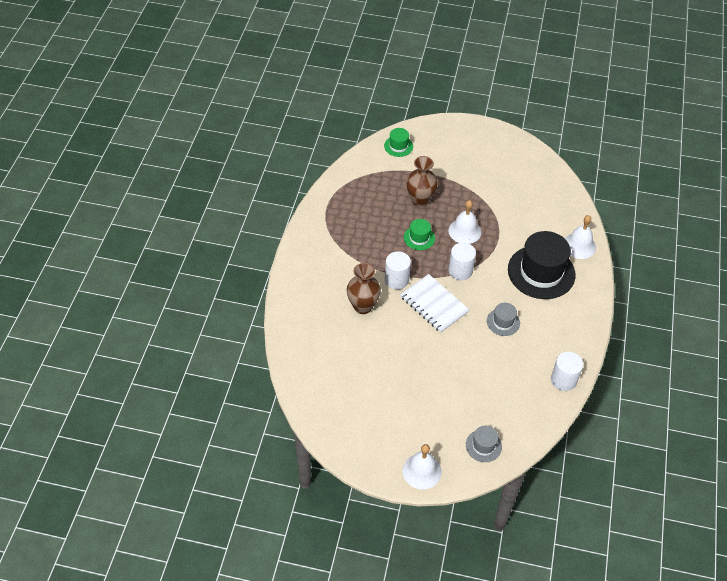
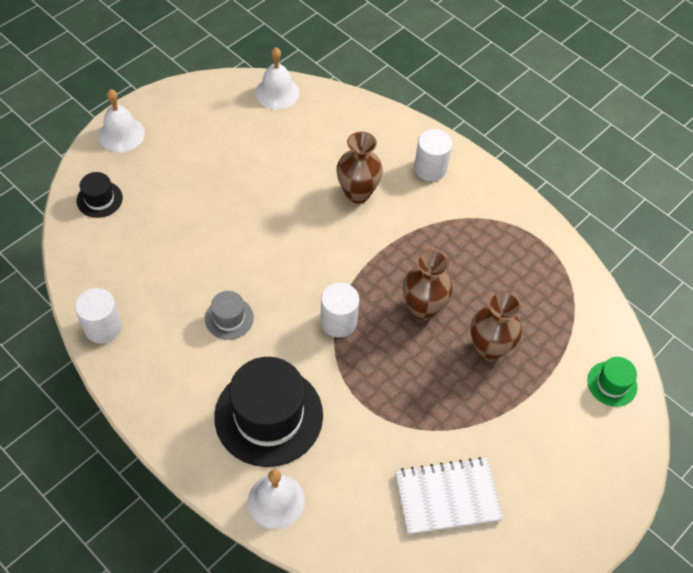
camera: 120 degrees right, 5 degrees up
(396, 280) = (372, 246): white cylinder -> white cylinder (430, 168)
(419, 238) = (423, 308): green hat -> brown vase
(434, 304) = (309, 262): white notebook -> white notebook (447, 497)
(464, 231) = (400, 368): white bell -> white bell (277, 93)
(483, 446) = (99, 199): grey hat -> black hat

